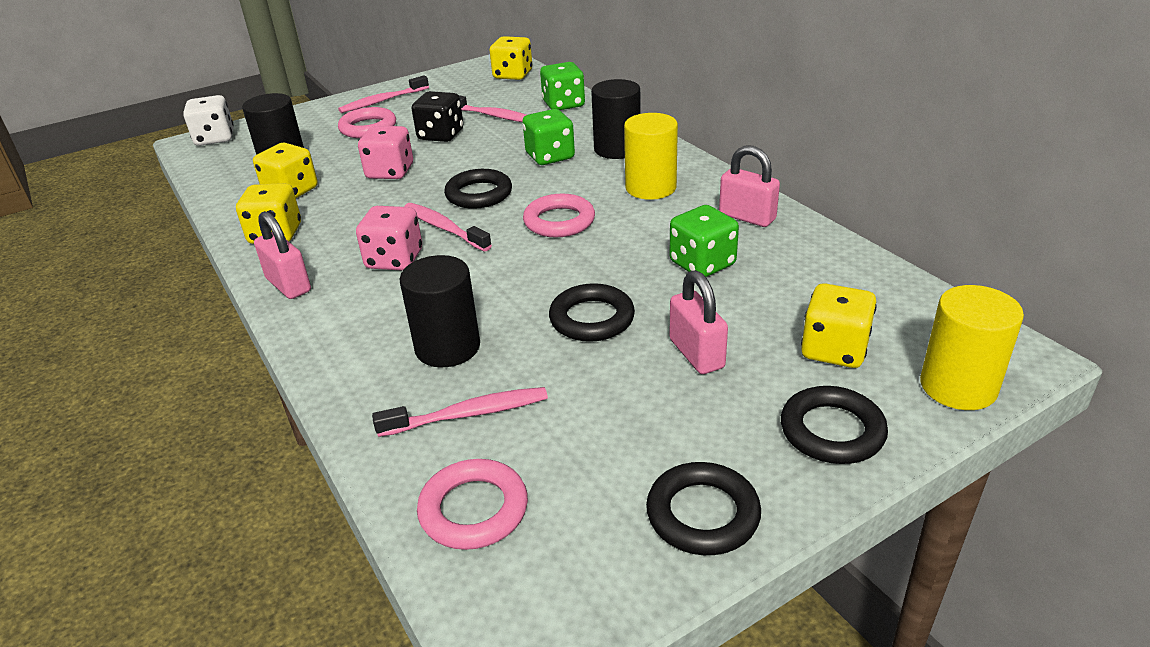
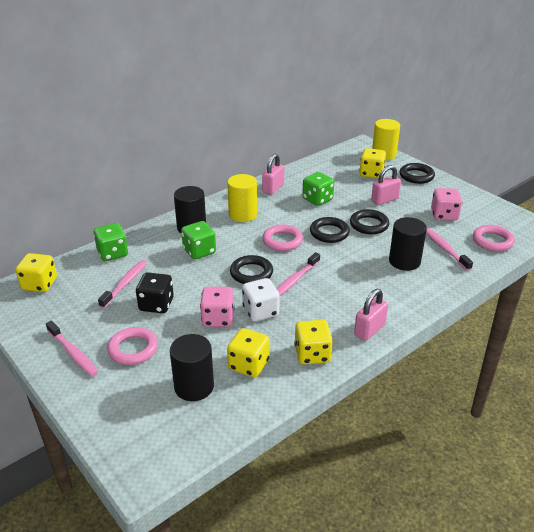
camera: 100 degrees left, 0 degrees up
(215, 138) = (135, 458): white dice -> white dice (260, 311)
(394, 259) = (333, 293): pink dice -> pink dice (444, 215)
(702, 514) = (467, 198): black ring -> black ring (329, 233)

